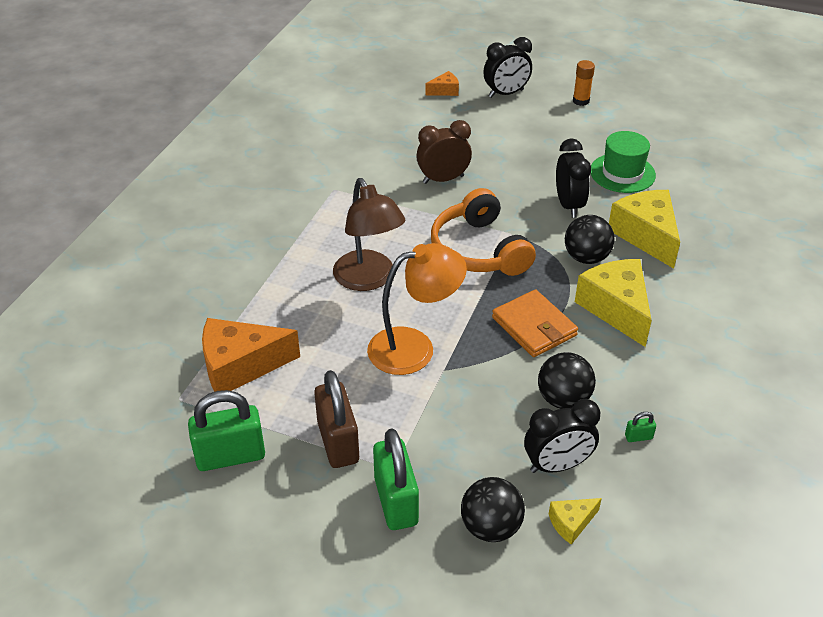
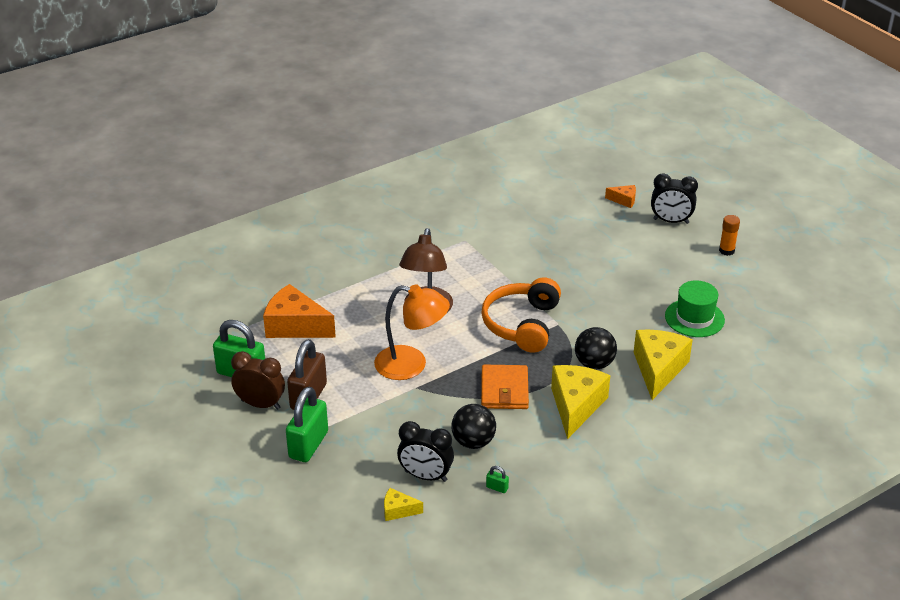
camera: 35 degrees right, 5 degrees down
(443, 179) = (550, 265): brown clock -> brown clock (260, 404)
(491, 527) = (348, 487): black ball -> none
(569, 205) = (624, 323): black clock -> none

